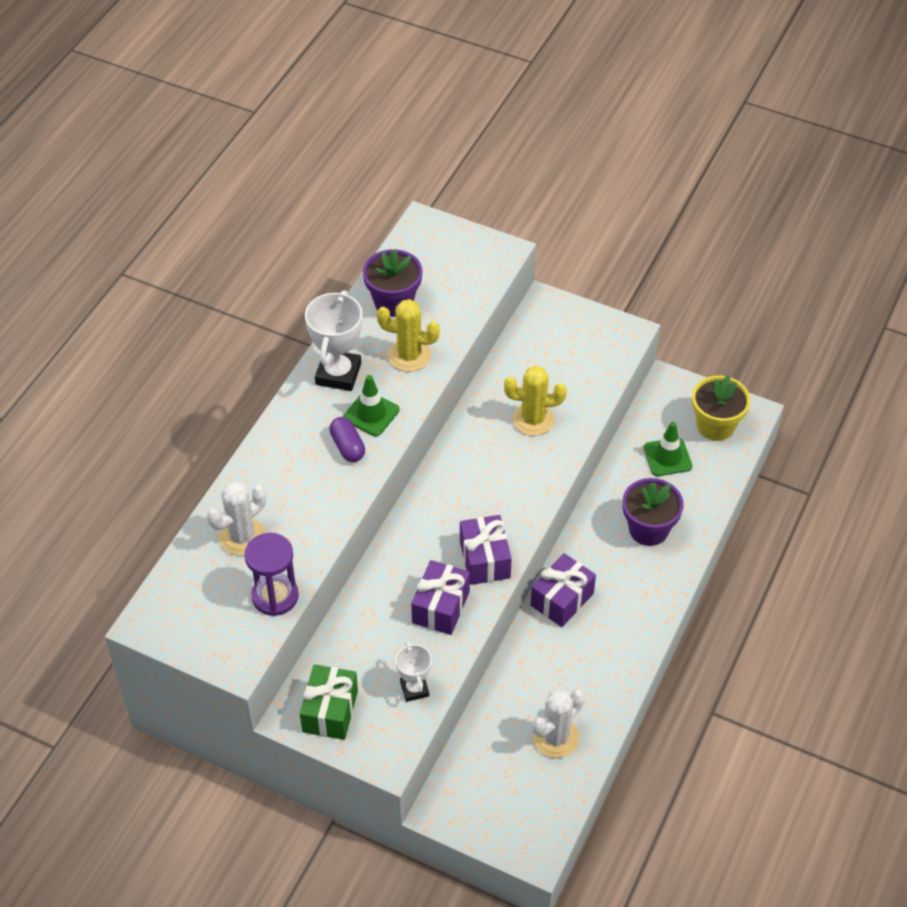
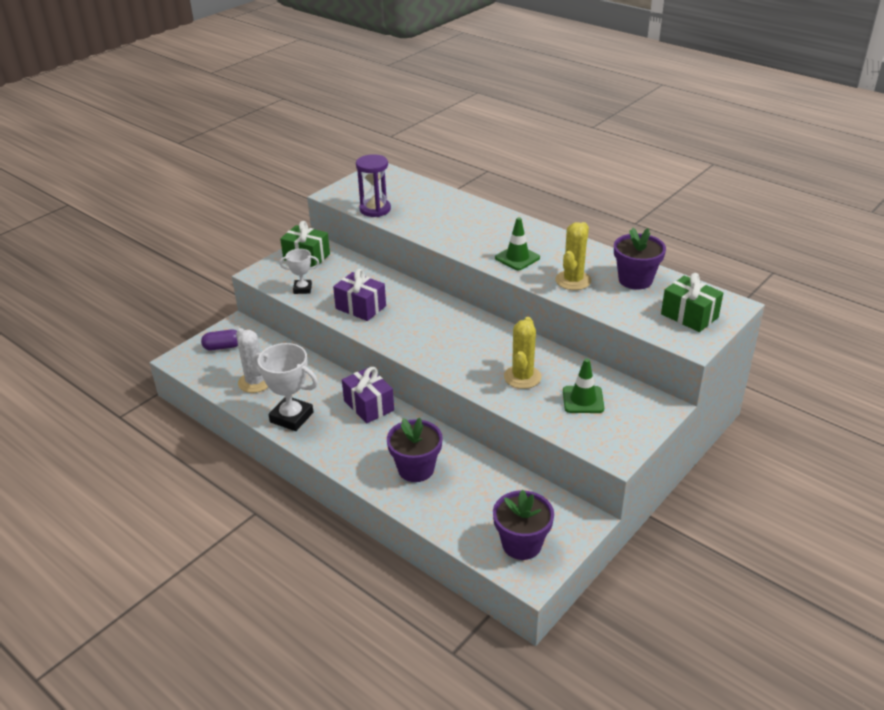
camera: 105 degrees right, 15 degrees down
(242, 537) = (428, 202): white cactus -> none
(338, 374) = (562, 248): white trophy -> white trophy (291, 417)
(347, 446) = (489, 245): purple capsule -> purple capsule (222, 347)
(453, 255) = (689, 316): none -> green gift
(484, 559) = (392, 332): purple gift -> none
(667, 457) = (492, 499): green traffic cone -> green traffic cone (583, 400)
(715, 425) = (521, 544): yellow flower pot -> purple flower pot

